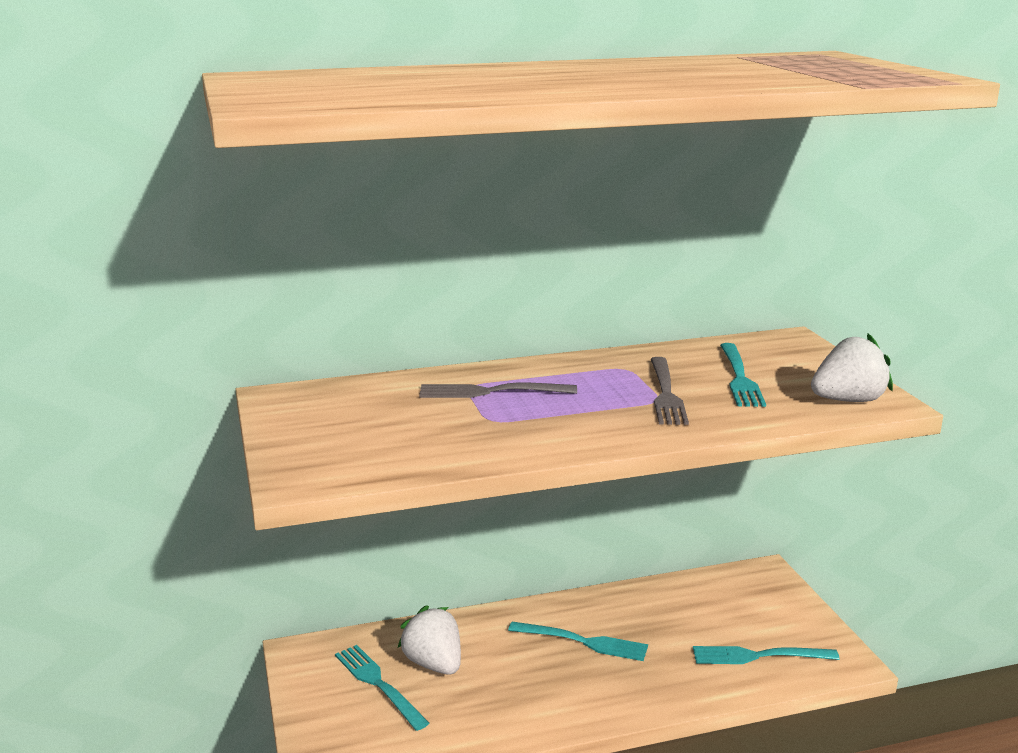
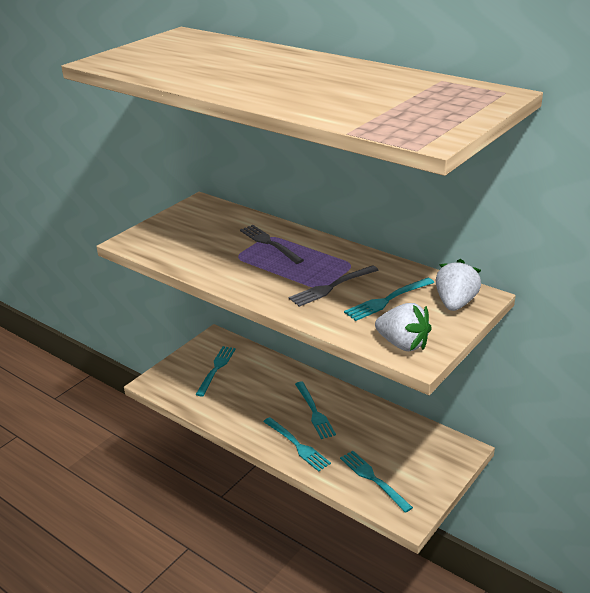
camera: 55 degrees right, 10 degrees up
(434, 664) = (246, 376): white strawberry -> white strawberry (455, 303)
(635, 686) = (297, 445): none -> turquoise fork

